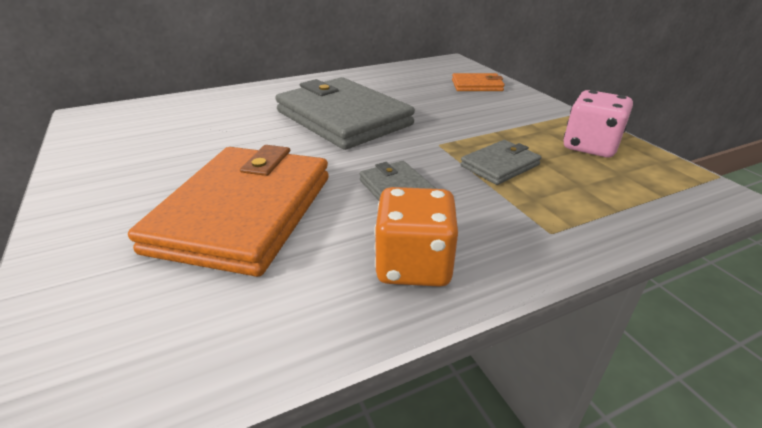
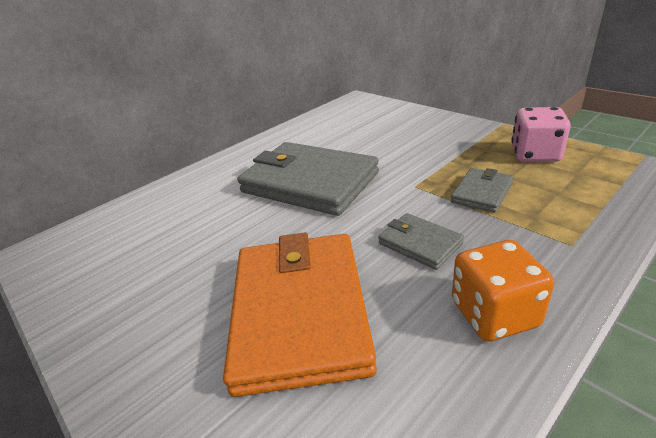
camera: 15 degrees left, 0 degrees up
(477, 85) = (399, 119): orange wallet -> none

